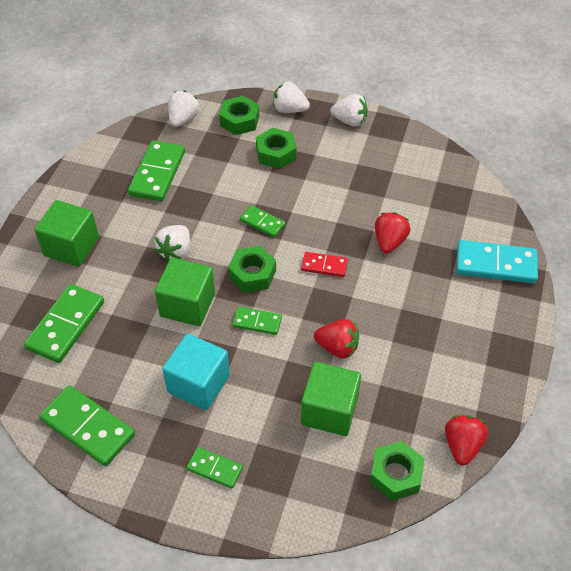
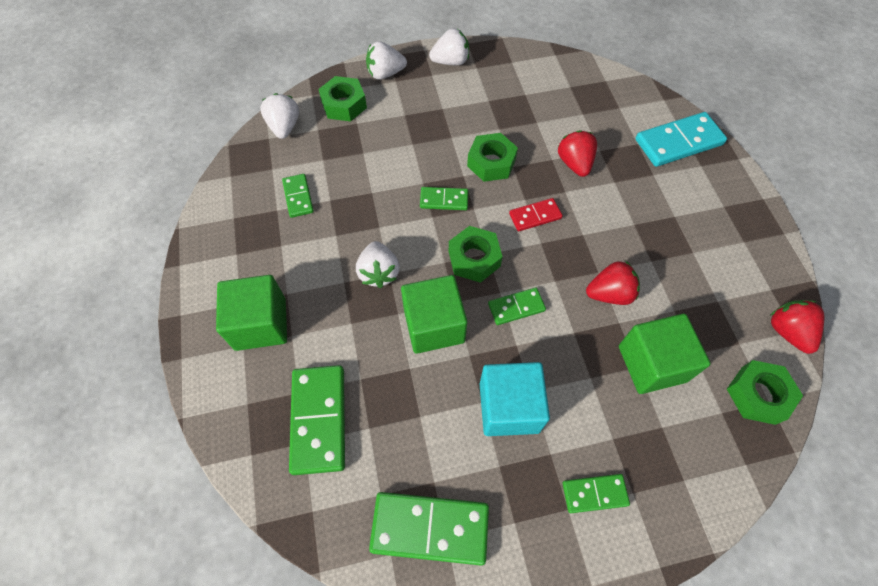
camera: 30 degrees left, 10 degrees up
(157, 173) = (298, 197): green domino -> green domino, size x0.56
(276, 153) = (404, 123): green nut -> green nut (491, 163)

